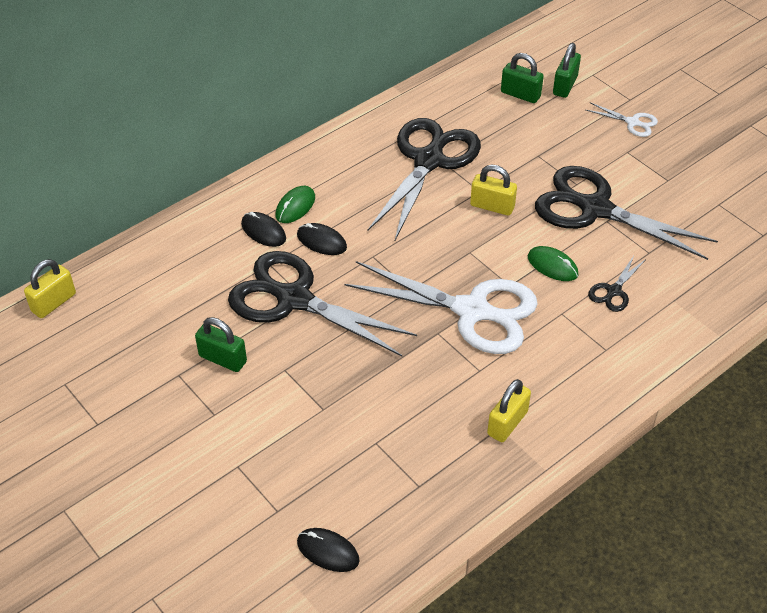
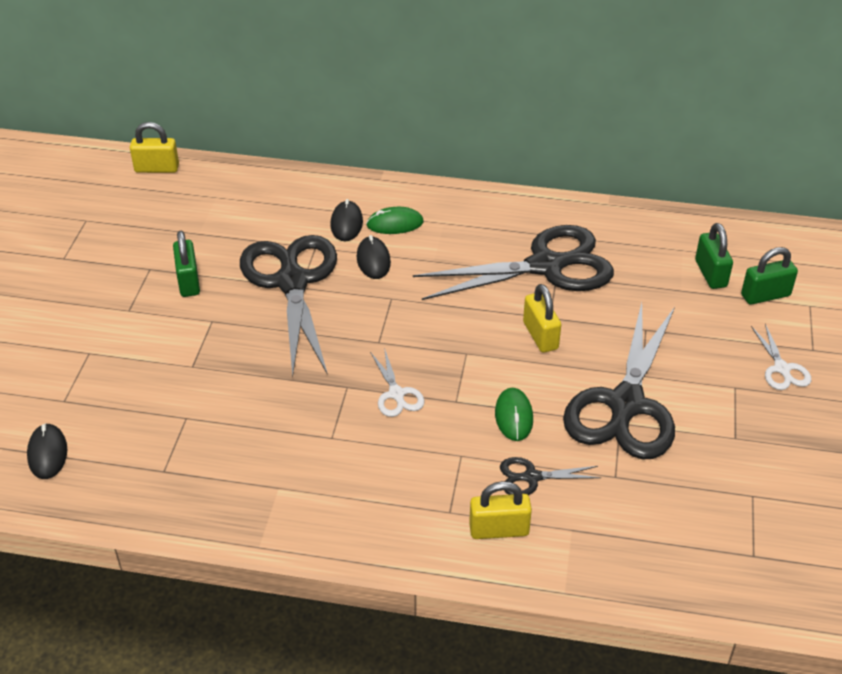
camera: 50 degrees right, 5 degrees down
(473, 311) = (396, 394): white scissors -> white scissors, size x0.43
(507, 423) = (288, 490): yellow padlock -> yellow padlock (499, 530)
(594, 208) = (625, 405): black scissors -> black scissors turned 150 degrees counterclockwise

